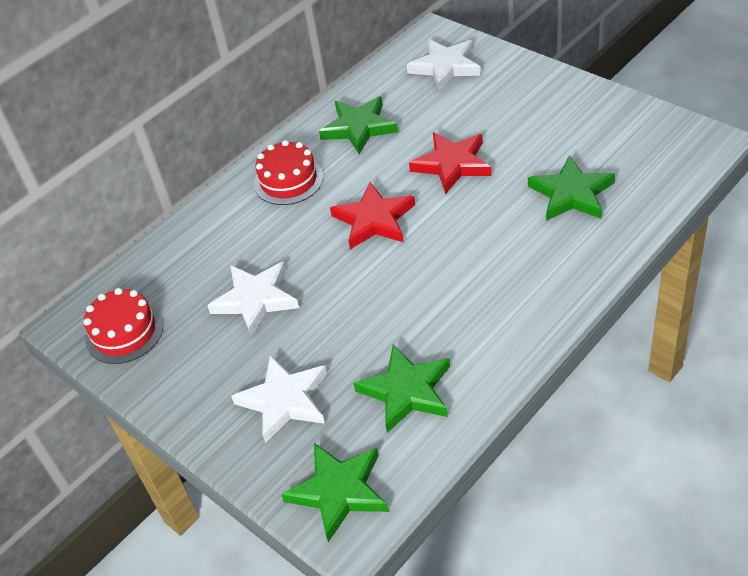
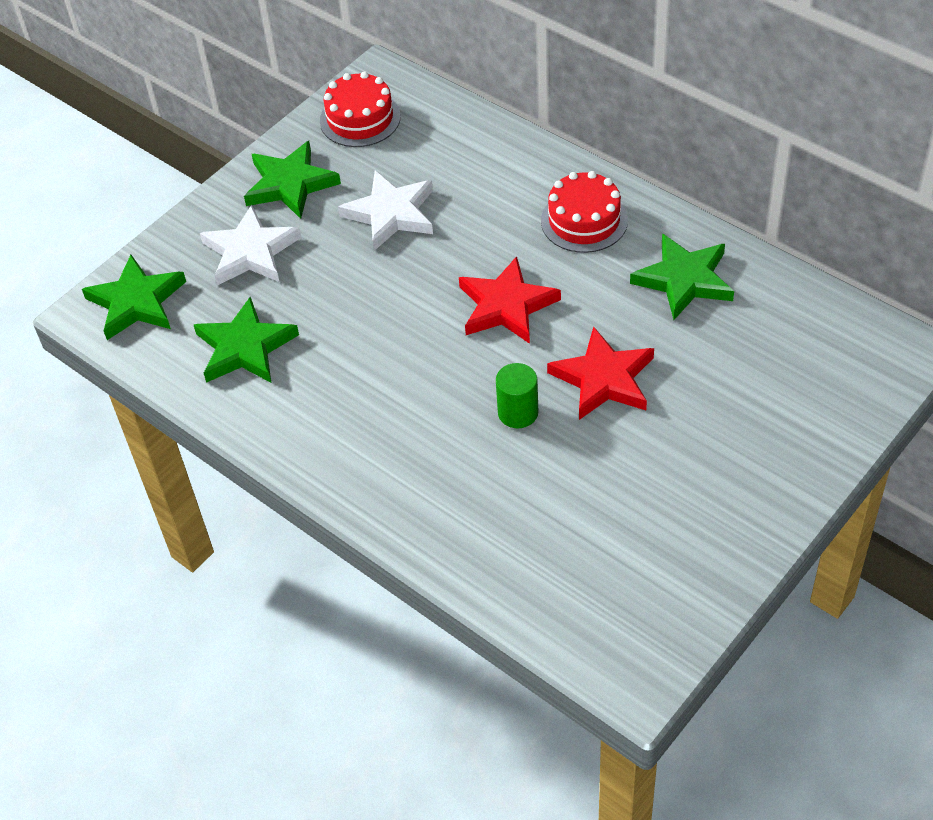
camera: 85 degrees right, 5 degrees up
(445, 67) = (821, 367): white star -> none
(484, 208) = (518, 412): none -> green cylinder
(571, 194) = (536, 505): green star -> green star (290, 184)

